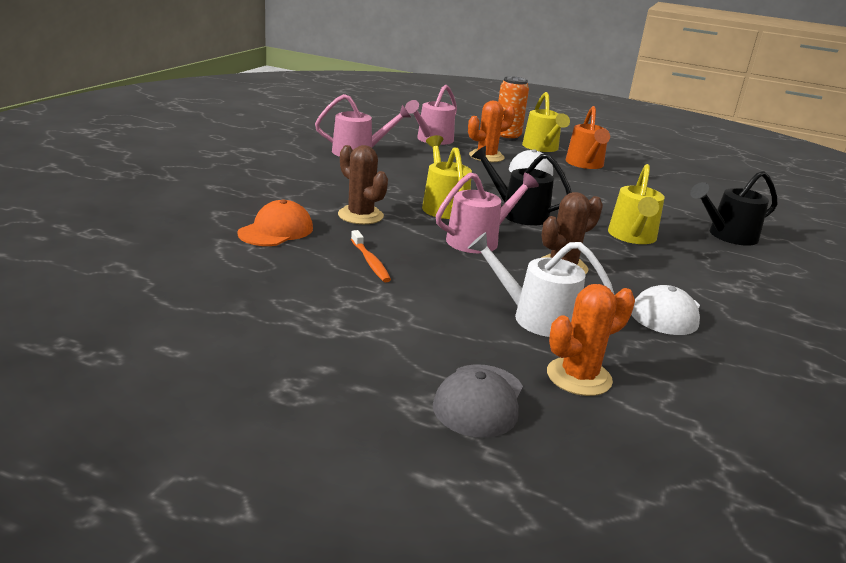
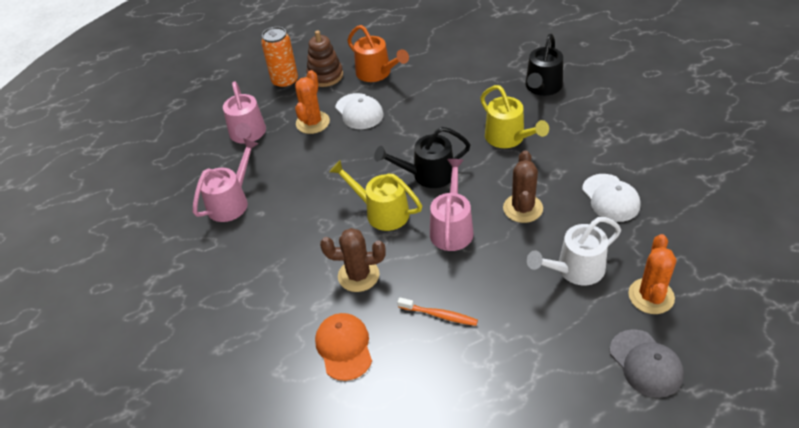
camera: 40 degrees left, 20 degrees up
(542, 148) = (325, 76): yellow watering can -> brown stacking toy

